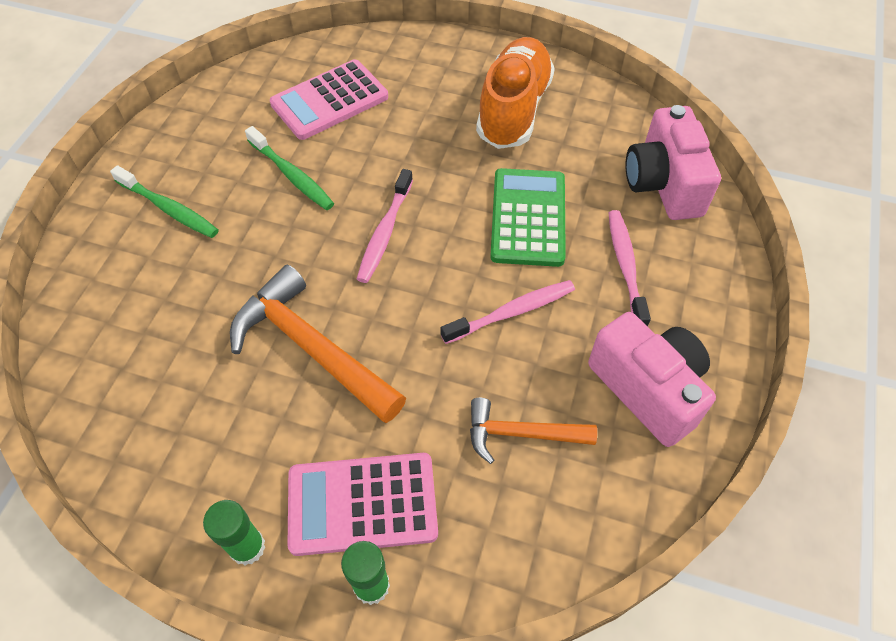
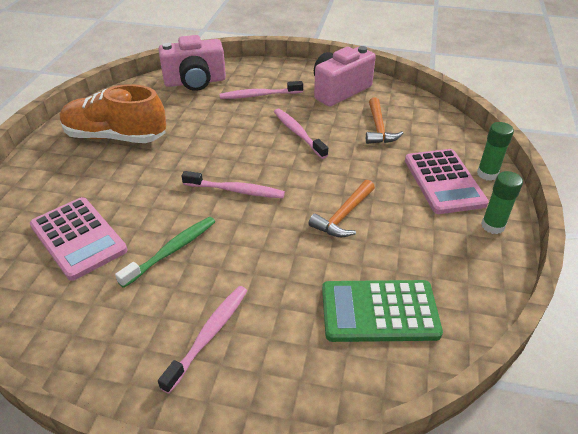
camera: 95 degrees left, 15 degrees down
(169, 208) = (209, 335): green toothbrush -> pink toothbrush
(312, 348) = (344, 216): orange hammer -> orange hammer, size x0.59
(528, 218) = (222, 129): green calculator -> green calculator (379, 311)

